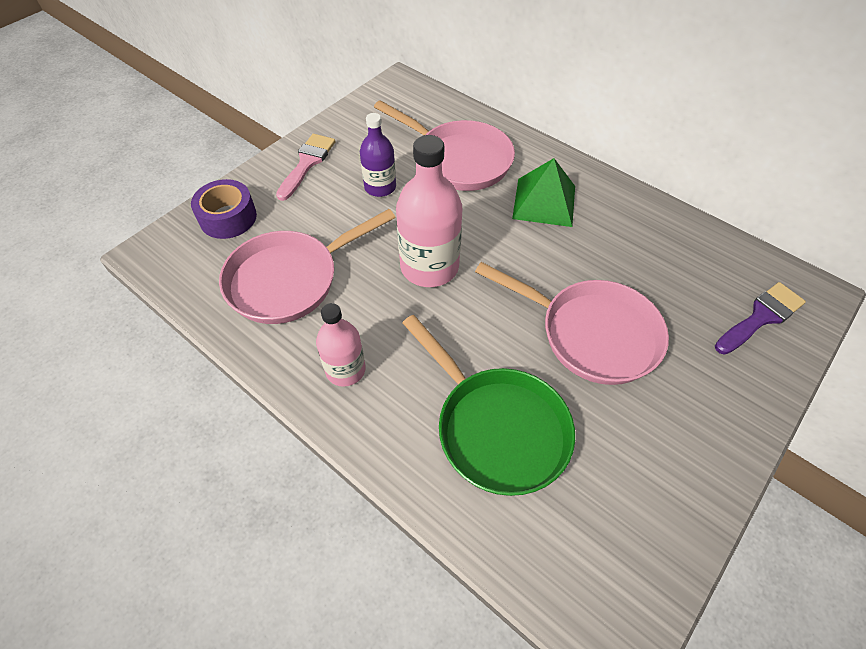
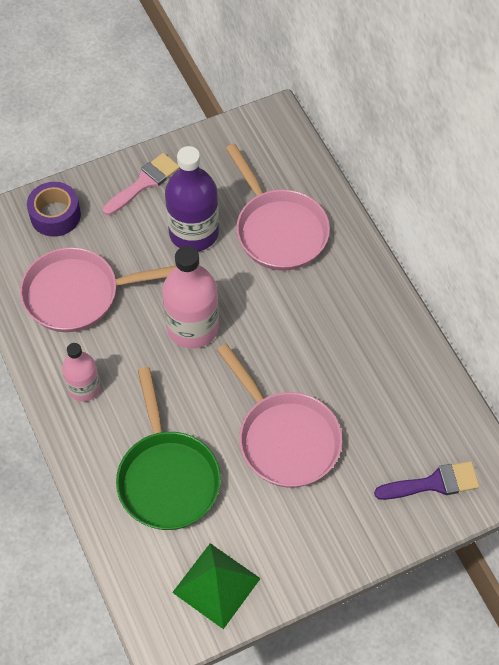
camera: 25 degrees right, 5 degrees up
(380, 187) = (194, 233): purple bottle -> purple bottle, size x1.65
(544, 202) = (327, 304): green pyramid -> green pyramid (216, 585)

